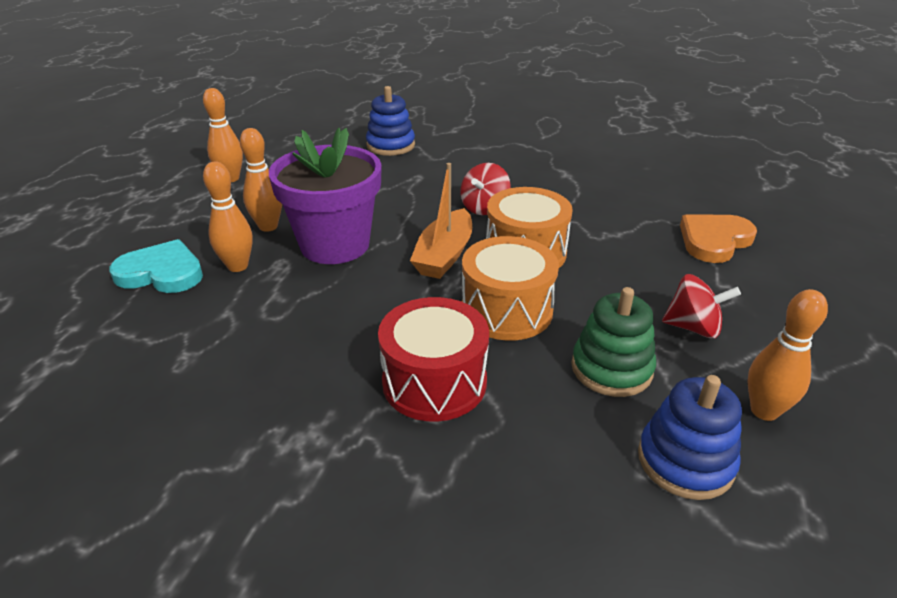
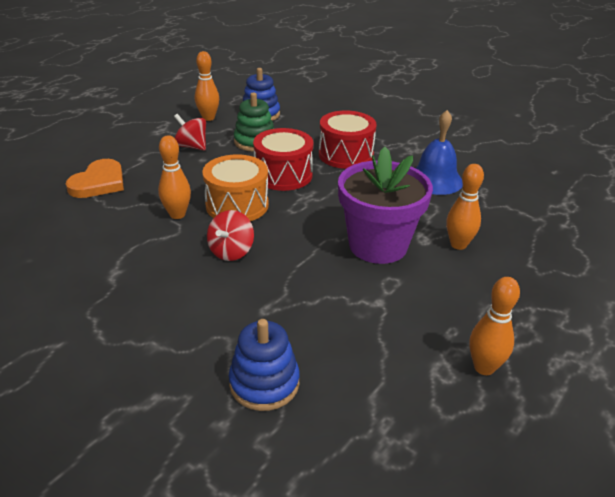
camera: 160 degrees left, 0 degrees up
(161, 272) = (519, 253): turquoise heart -> none
(263, 364) = (435, 180): none -> blue bell
(268, 226) = (435, 279): orange bowling pin -> orange bowling pin (177, 214)
(444, 255) = (297, 217): orange boat -> none
(484, 207) = (231, 251): red spinning top -> red spinning top turned 150 degrees clockwise
(506, 310) = (283, 175): orange drum -> red drum
(714, 240) = (99, 183): orange heart -> orange heart turned 45 degrees counterclockwise

